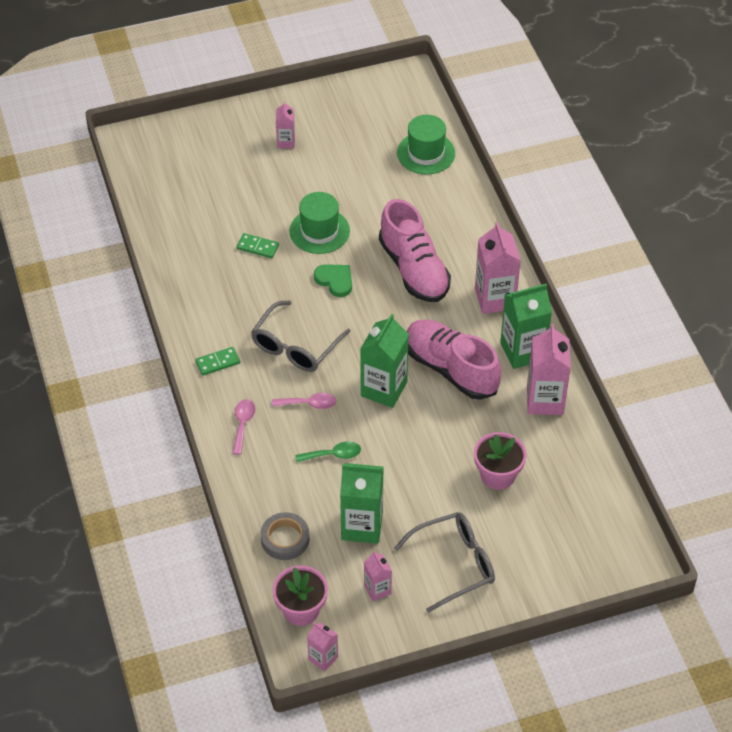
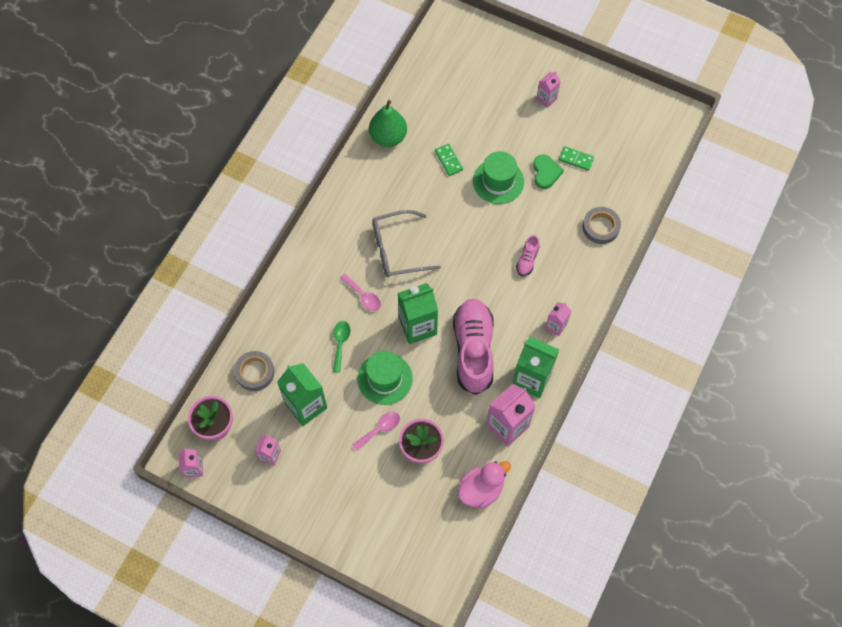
camera: 45 degrees right, 15 degrees up
(182, 269) = (388, 137): none -> green pear
(218, 362) = (341, 220): green domino -> green domino (576, 159)
(243, 424) = (311, 275): pink spoon -> pink spoon (380, 429)
(333, 455) = (340, 343): green spoon -> green spoon turned 120 degrees counterclockwise
(335, 281) = (470, 225): green heart -> green heart (546, 172)
(414, 269) = (527, 260): pink shoe -> pink shoe, size x0.43
(426, 153) = (628, 182): green hat -> green hat (385, 378)
(444, 201) = (600, 227): none -> grey tape
(454, 564) = (331, 482): grey glasses -> none
(495, 298) = (556, 326): pink carton -> pink carton, size x0.54
(581, 463) = (481, 490): none -> pink duck

